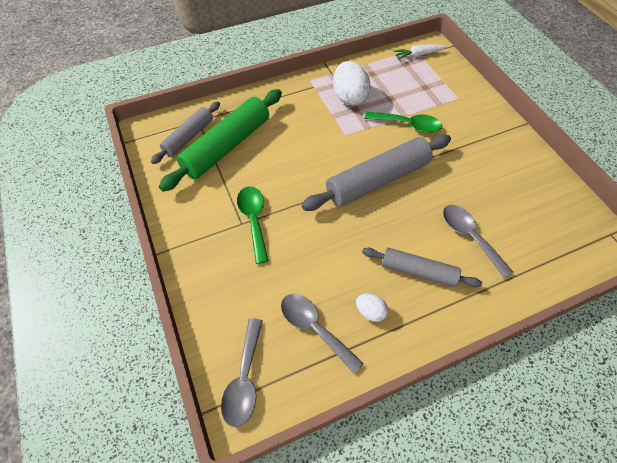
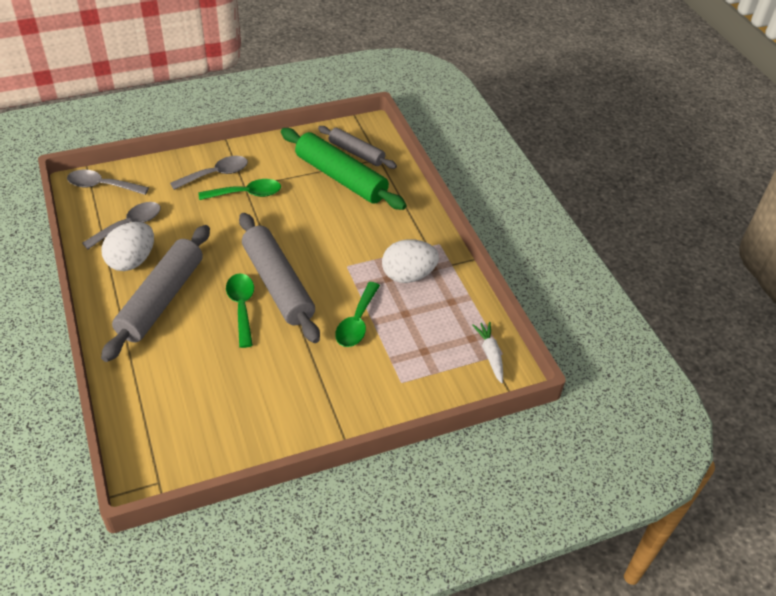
camera: 90 degrees right, 10 degrees down
(370, 311) = (132, 261): white egg -> white egg, size x1.93
(411, 203) = (242, 307): none -> green spoon
(418, 271) = (161, 299): grey rolling pin -> grey rolling pin, size x1.66
(469, 236) = (189, 347): grey spoon -> grey spoon (216, 174)

